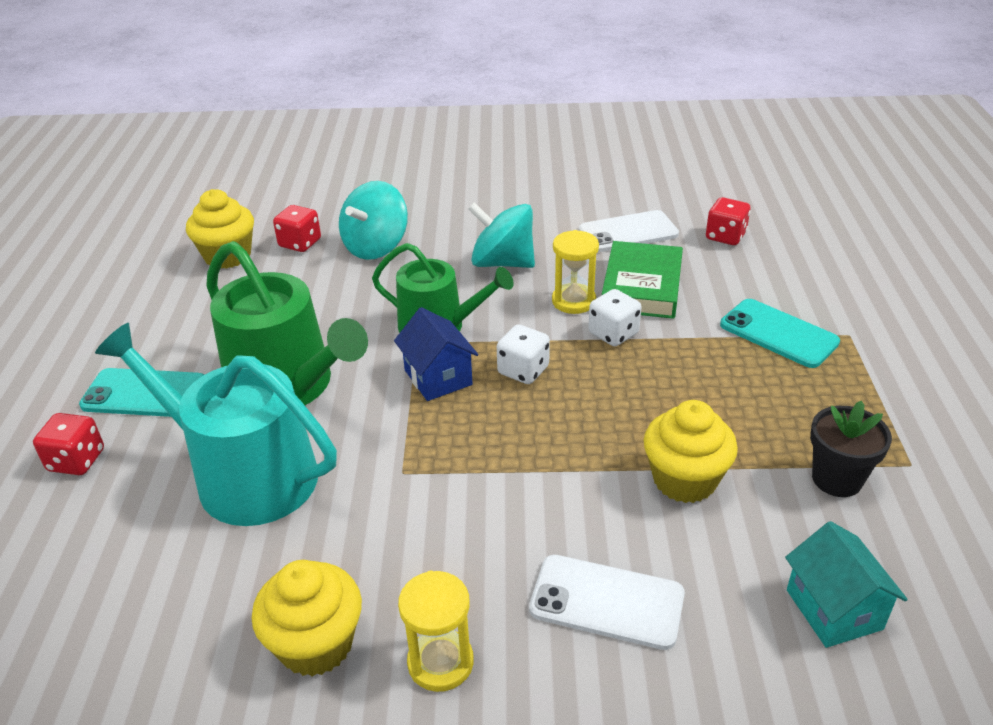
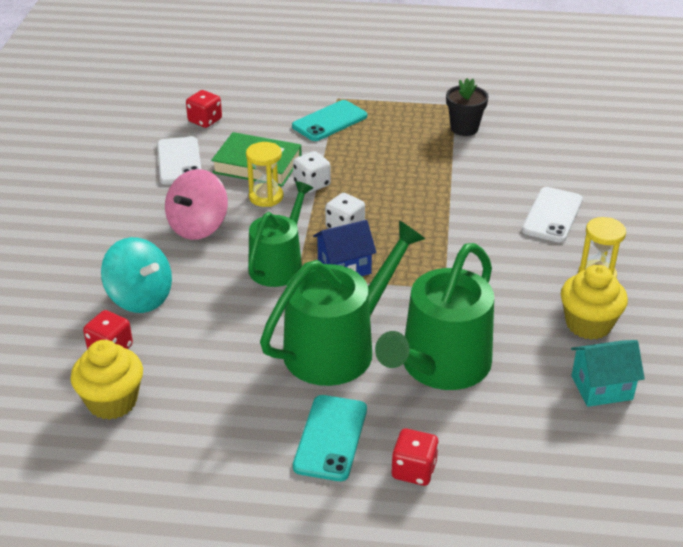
camera: 85 degrees left, 0 degrees up
(244, 474) = (440, 366): turquoise watering can -> green watering can
(502, 263) = (198, 226): turquoise spinning top -> pink spinning top
(684, 480) = (461, 177): yellow cupcake -> none
(834, 609) = (554, 148): turquoise house -> turquoise house (601, 388)

